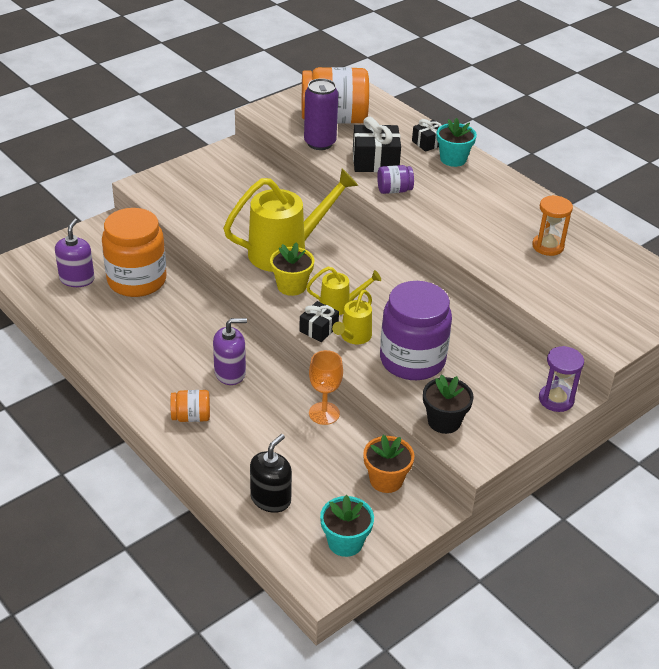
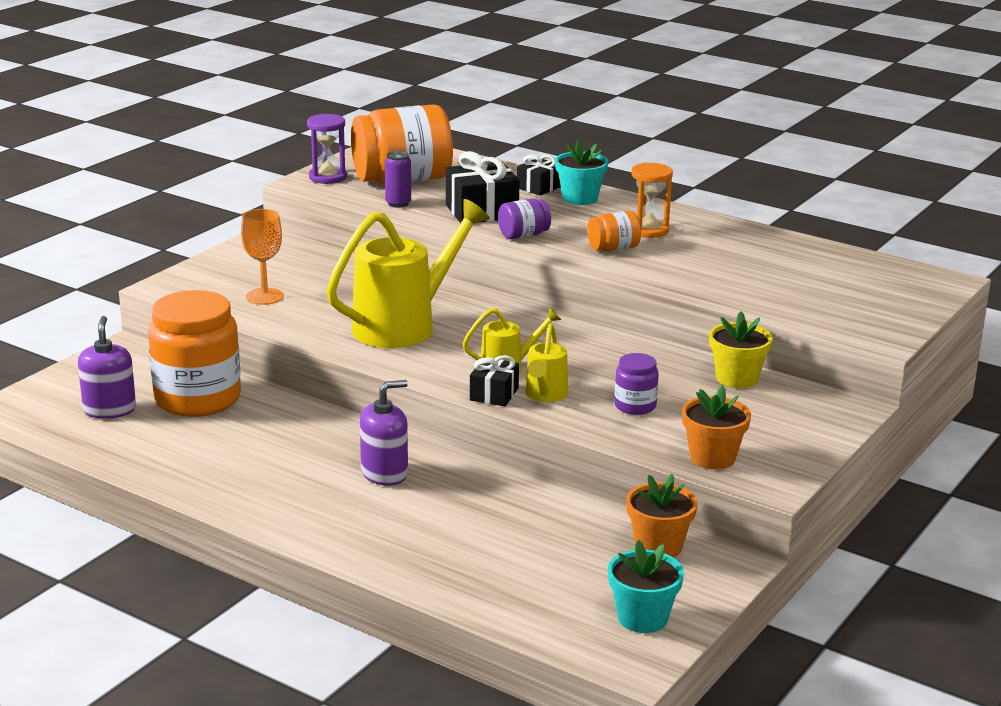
camera: 15 degrees left, 15 degrees down
(191, 417) = (356, 526): orange jar -> orange jar (613, 248)
(270, 499) = (516, 592): black soap dispenser -> none
(291, 286) = (432, 358): yellow flower pot -> yellow flower pot (737, 378)
(320, 143) = (398, 203): purple can -> purple can, size x0.58
(324, 413) = (536, 494): orange goblet -> orange goblet (264, 296)
(412, 360) = (635, 406): purple jar -> purple jar, size x0.46
(444, 421) = (712, 458): black flower pot -> orange flower pot
(548, 246) = (749, 261): orange hourglass -> orange hourglass (648, 230)
(556, 399) = (838, 415): purple hourglass -> purple hourglass (327, 177)

